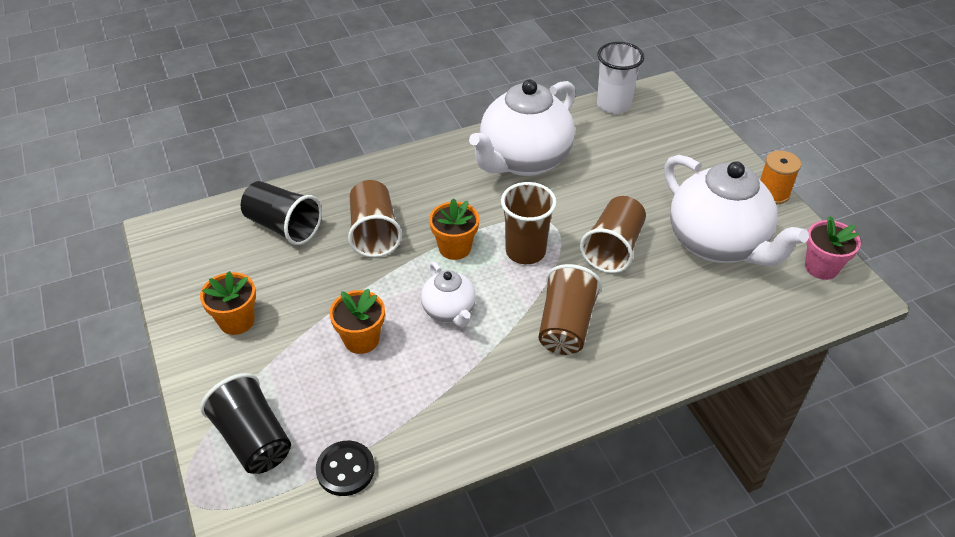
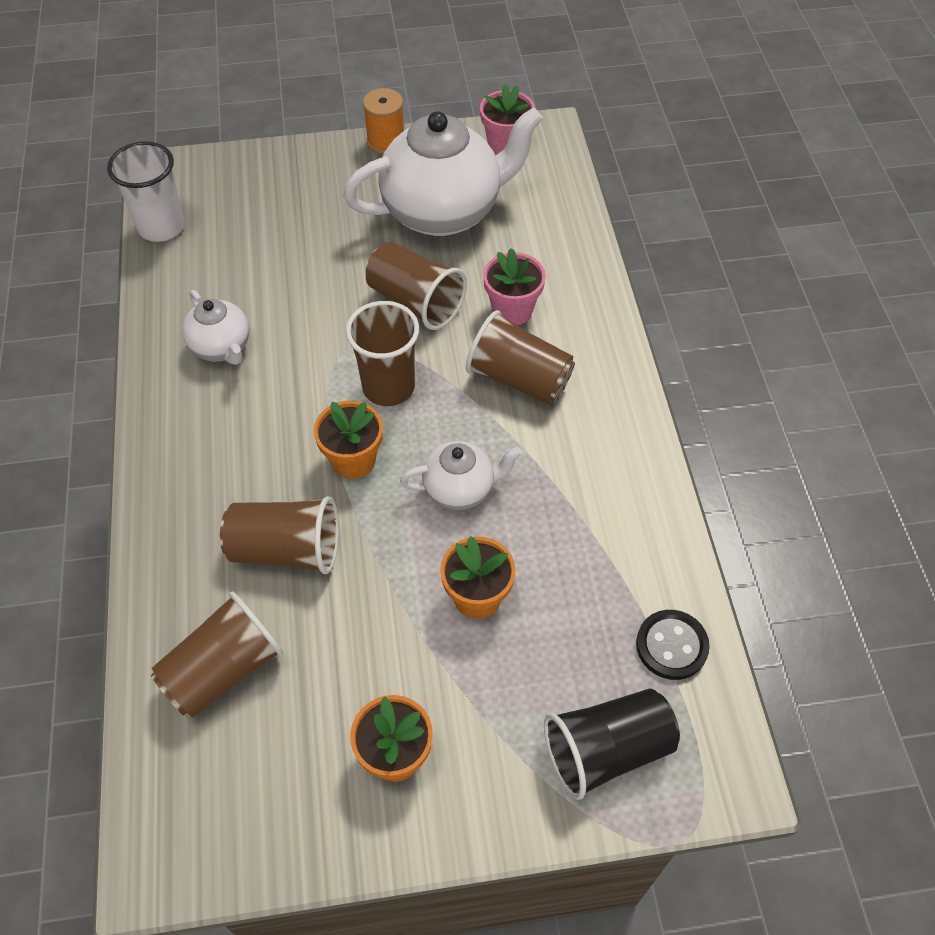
camera: 75 degrees left, 10 degrees up
(283, 226) = (223, 669): black cup -> brown cup
(523, 160) = (221, 347): white teapot -> white teapot, size x0.50
(634, 308) = (512, 310): none -> pink flower pot

